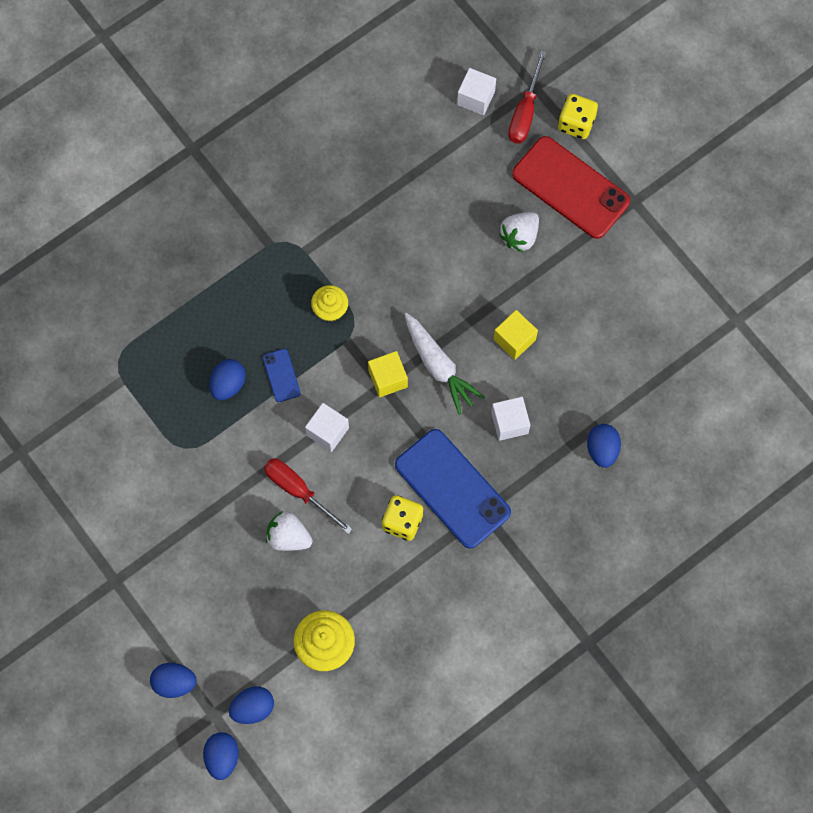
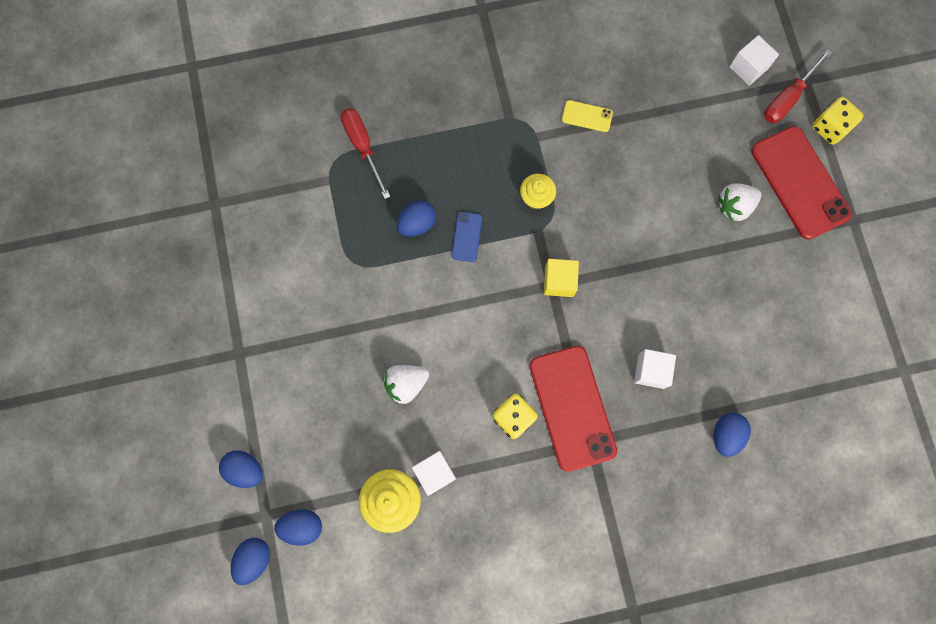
camera: 25 degrees right, 5 degrees up
(288, 537) = (406, 384): white strawberry -> white strawberry turned 75 degrees counterclockwise
(298, 491) = (434, 346): red screwdriver -> red screwdriver (363, 147)
(327, 431) = (484, 305): white cube -> white cube (435, 473)
(343, 211) = (587, 116): none -> yellow phone
(438, 366) = (609, 290): white carrot -> none
(452, 488) = (572, 408): blue phone -> red phone
(514, 339) = (689, 297): yellow cube -> none

